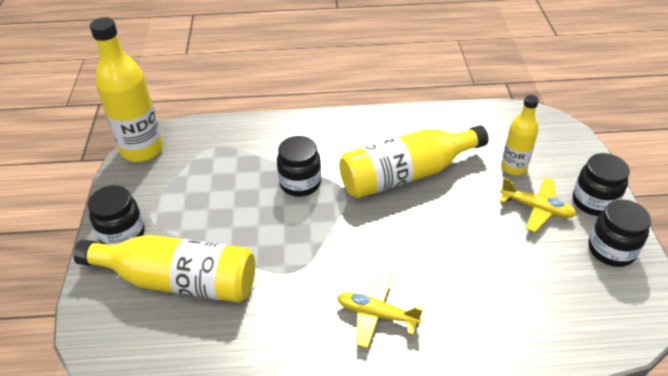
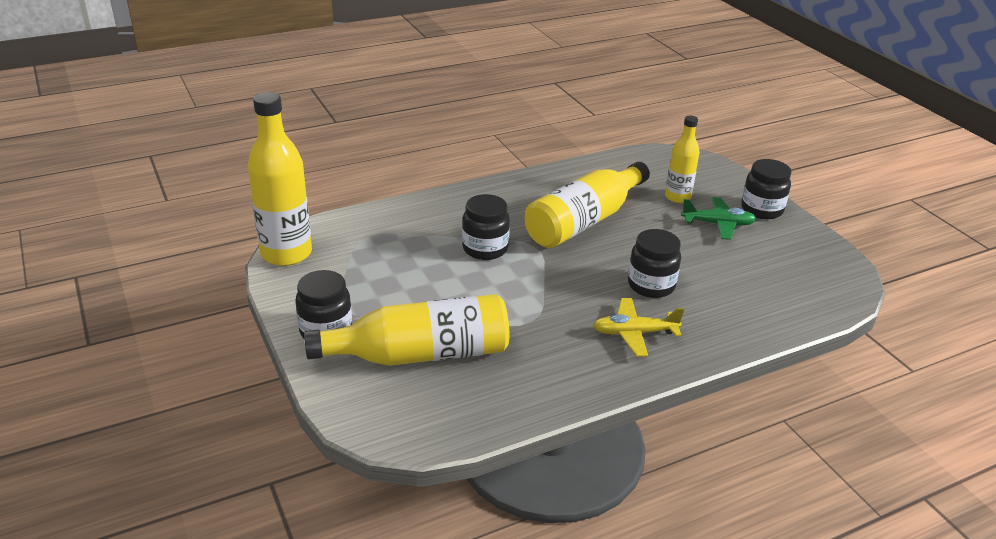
camera: 25 degrees left, 10 degrees down
(536, 208) = (718, 224): yellow plane -> green plane
(611, 250) = (798, 241): black jar -> black jar (651, 285)

